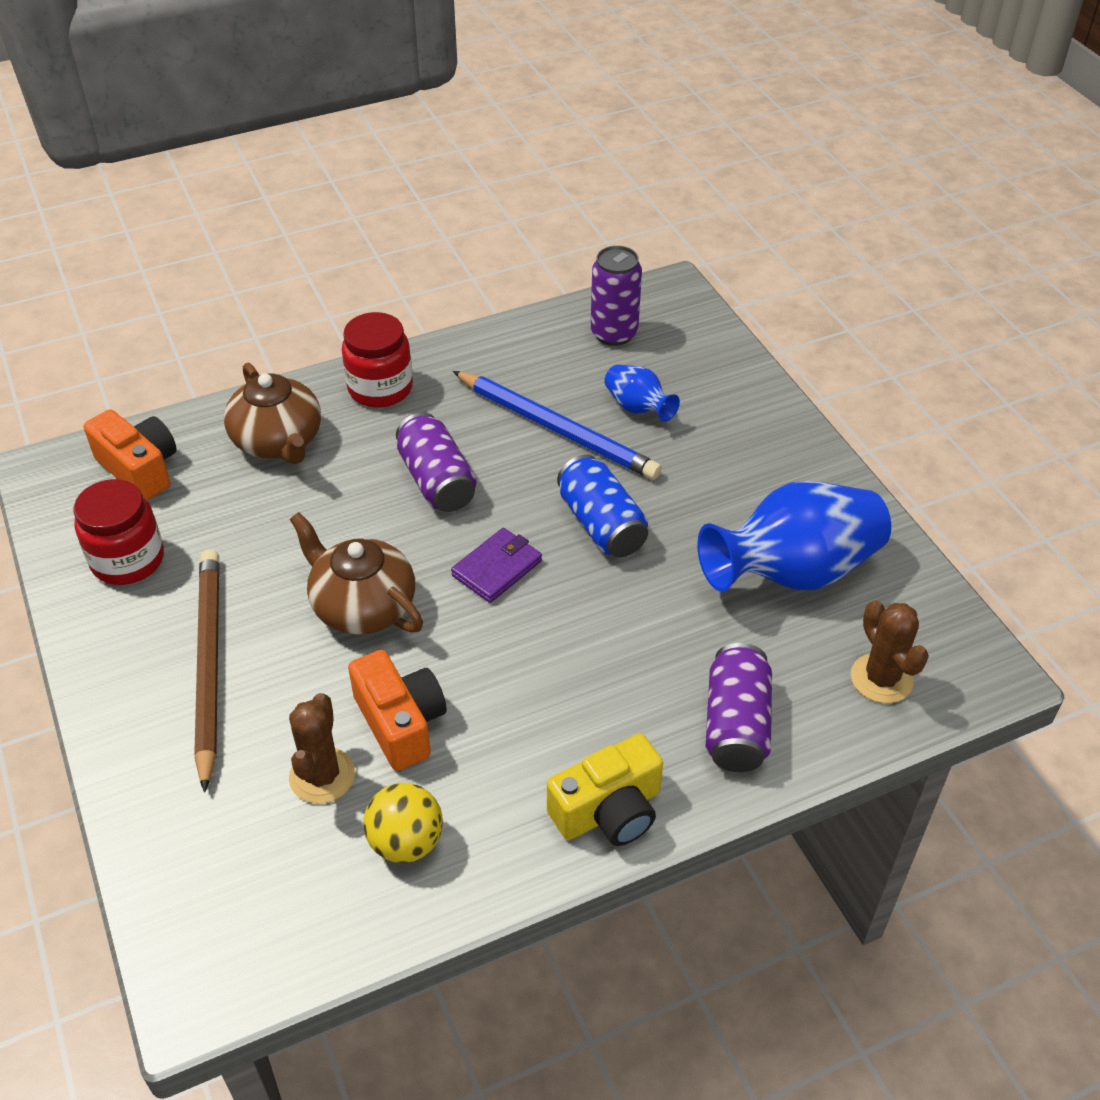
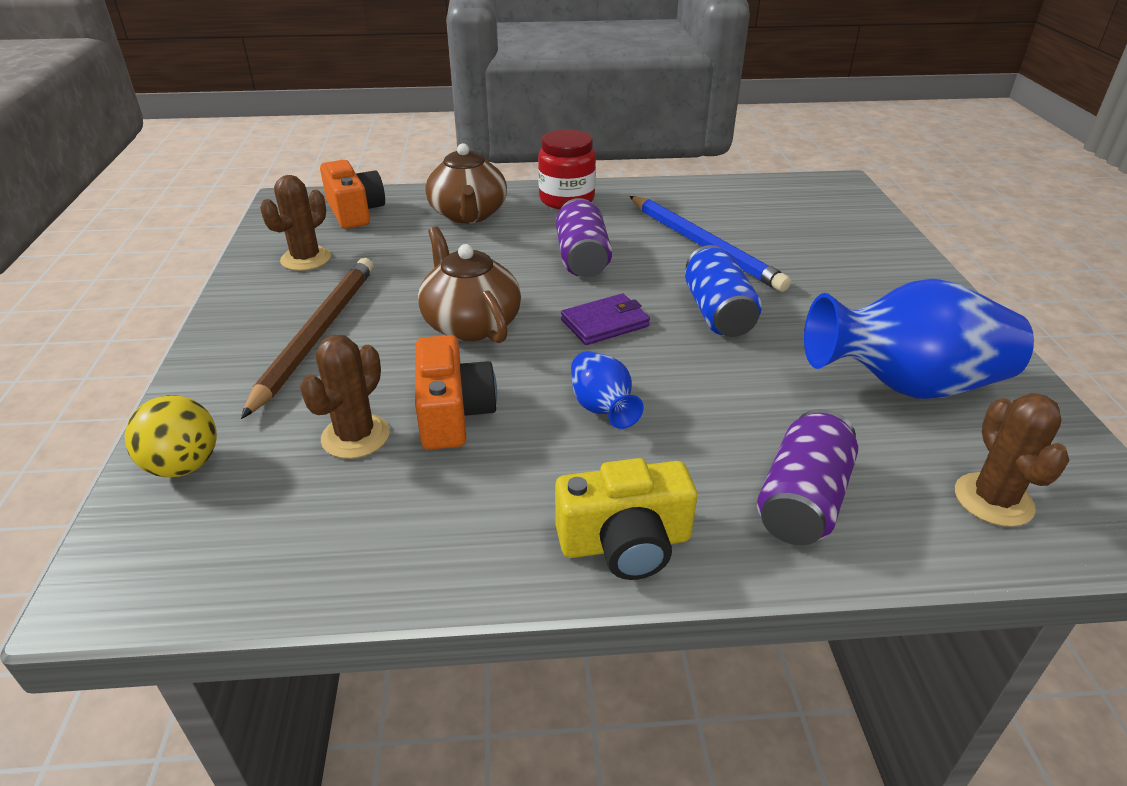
camera: 20 degrees right, 10 degrees down
(128, 560) = (306, 259): red jar -> brown cactus
(406, 842) = (398, 512): yellow ball -> yellow ball (184, 466)
(614, 333) = (779, 199): purple can -> none
(638, 408) = (783, 245): blue vase -> blue vase (602, 408)

